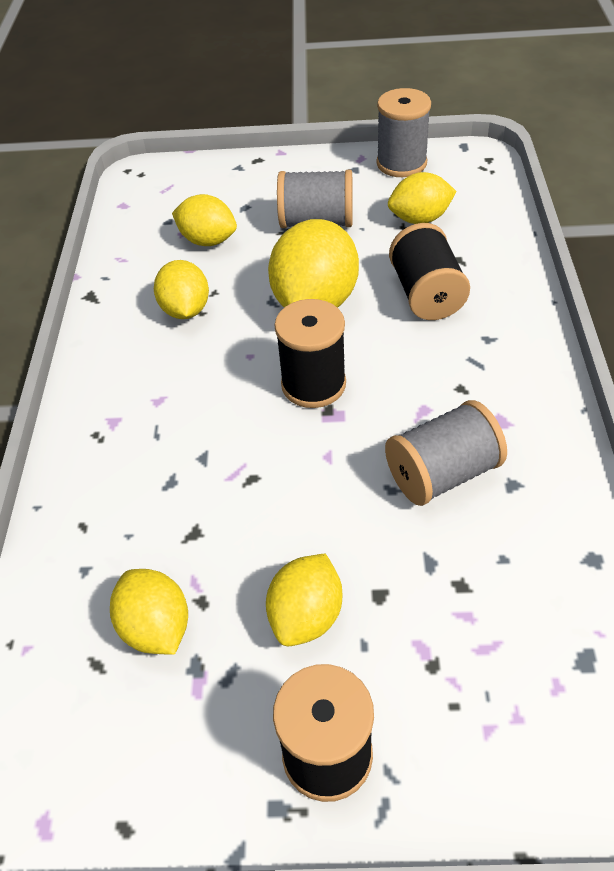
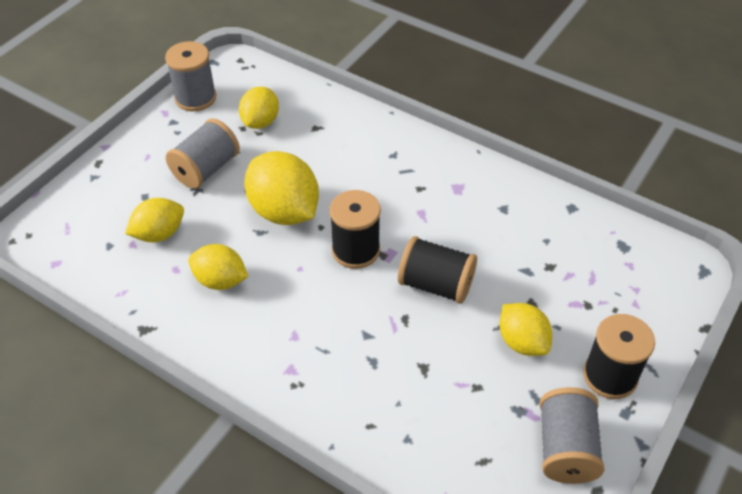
camera: 60 degrees left, 0 degrees up
(156, 627) = (479, 418): yellow lemon -> none
(426, 294) = (331, 158): black spool -> black spool (435, 284)
(442, 474) = (474, 232): grey spool -> grey spool (565, 448)

